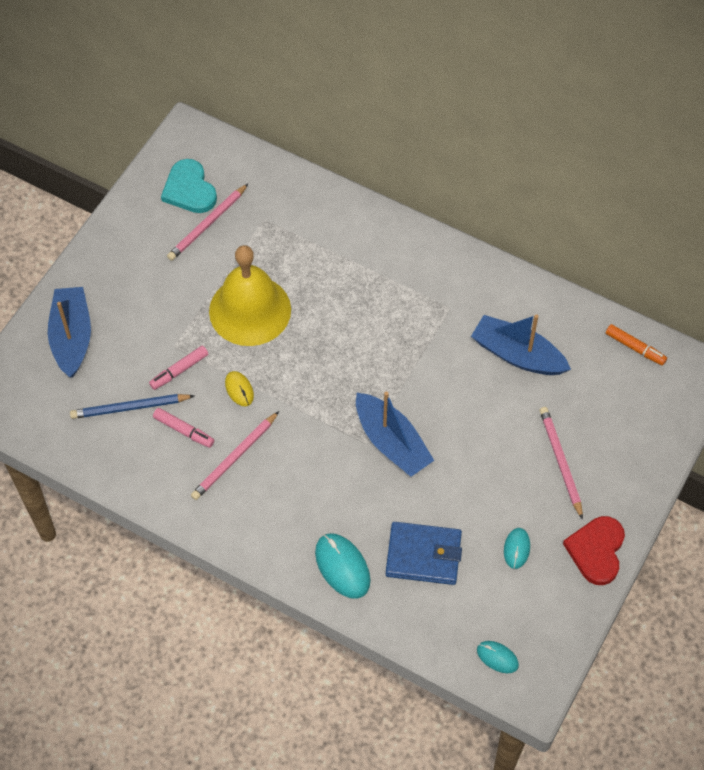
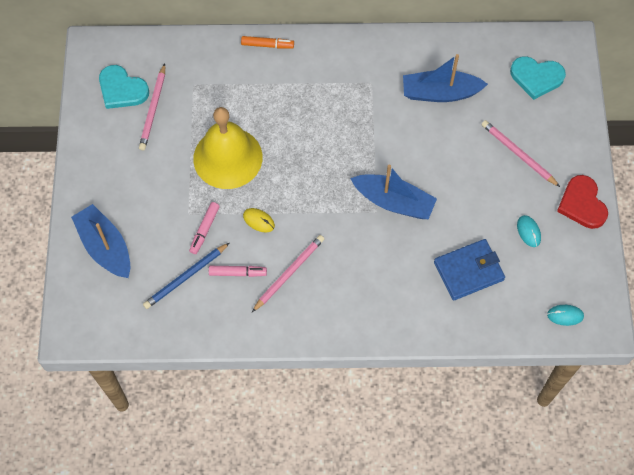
camera: 30 degrees left, 5 degrees up
(235, 458) = (289, 273): pink pencil -> pink pencil turned 150 degrees counterclockwise
(342, 567) = (418, 310): turquoise mouse -> none
(635, 348) = (516, 47): orange marker -> orange marker (267, 45)
(636, 391) = (536, 77): none -> turquoise heart

